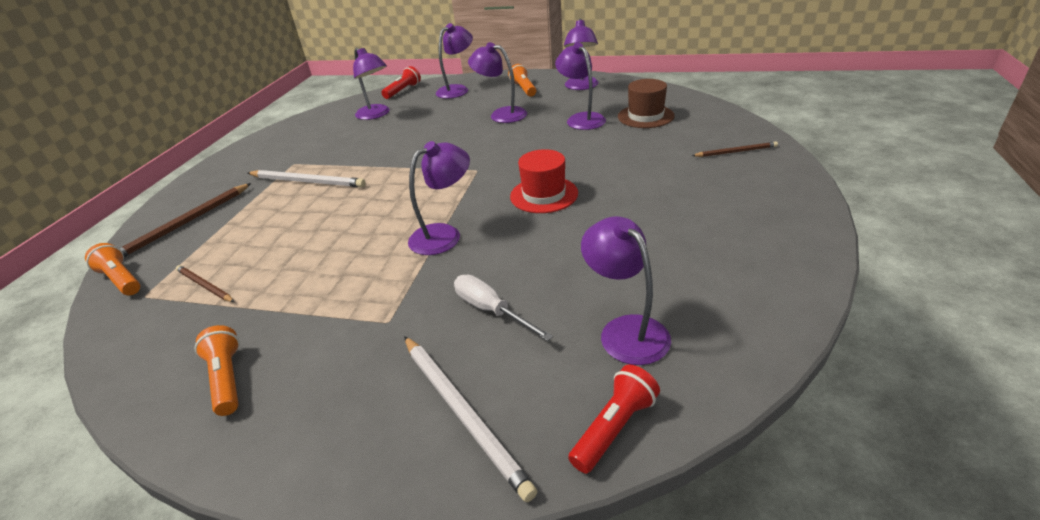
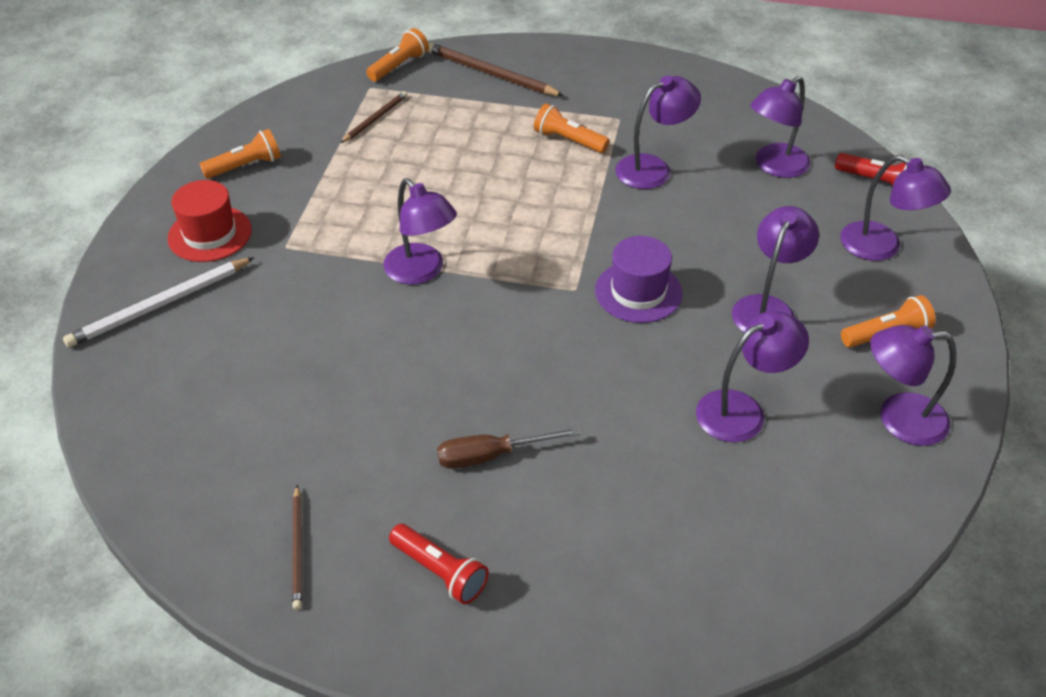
camera: 85 degrees right, 10 degrees up
(307, 182) = (568, 140): white pencil -> orange flashlight
(482, 149) = (638, 292): none -> purple hat
(491, 310) = (279, 317): white screwdriver -> none
(544, 195) = (494, 358): red hat -> red hat (210, 234)
(614, 427) = (110, 397): red flashlight -> red flashlight (440, 571)
(625, 330) = (218, 416): purple lamp -> purple lamp (653, 168)
(634, 189) = (491, 455): none -> brown screwdriver
(645, 116) = (747, 501): brown hat -> none
(736, 152) = (589, 606): brown pencil -> brown pencil (298, 549)

